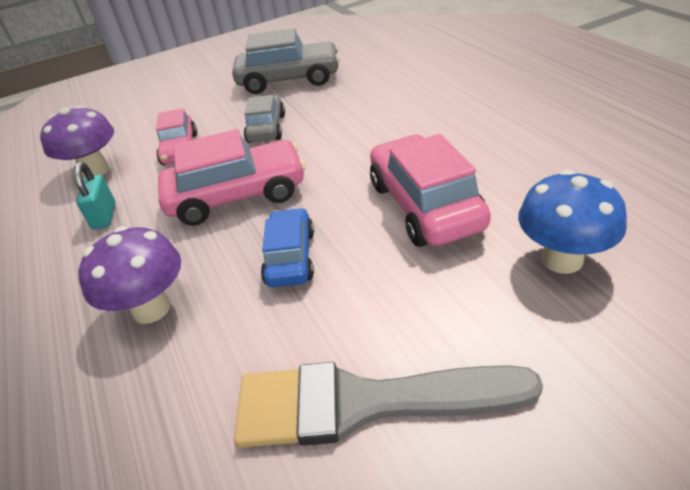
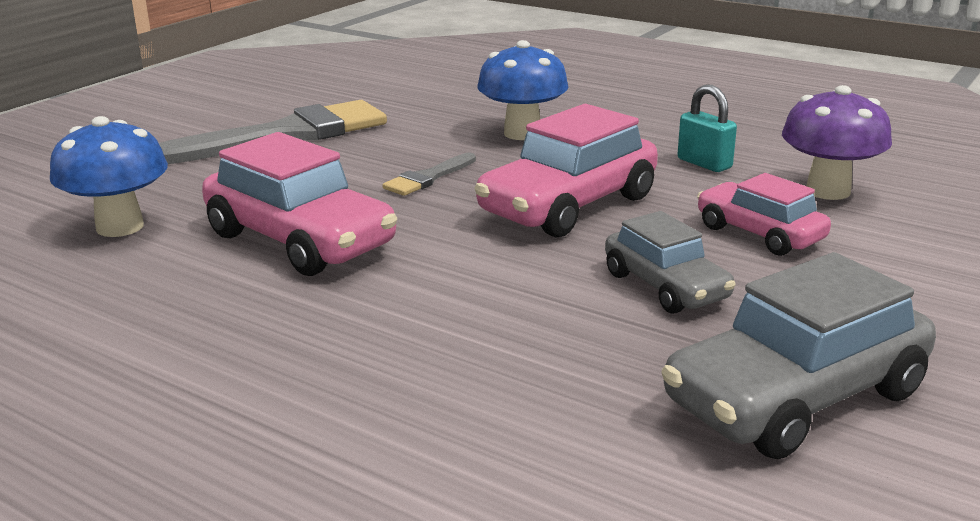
camera: 145 degrees right, 15 degrees down
(151, 309) = (522, 133): purple mushroom -> blue mushroom
(290, 257) = (428, 178): blue car -> grey brush

